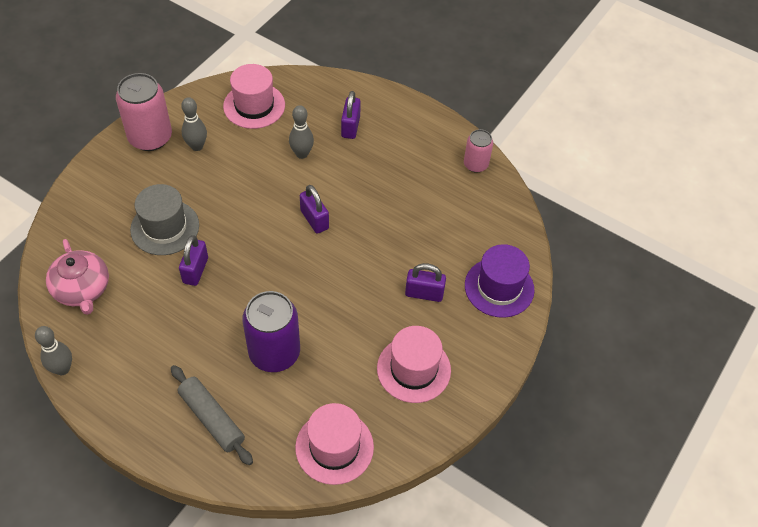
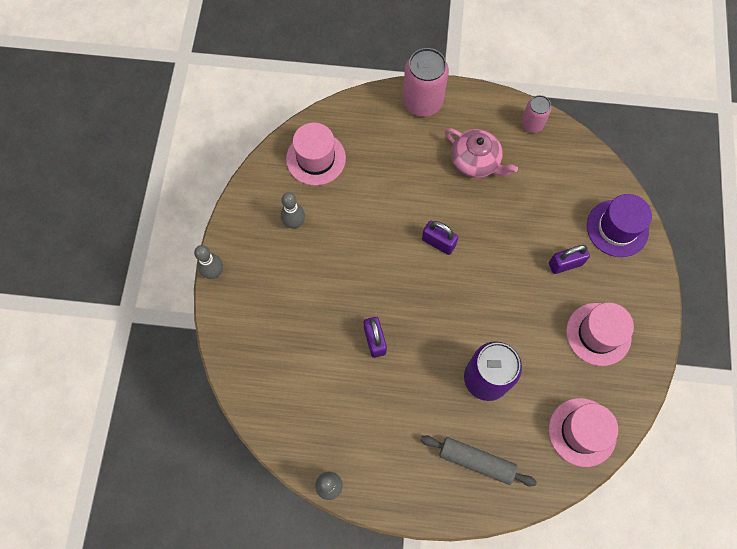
camera: 25 degrees left, 15 degrees up
(82, 289) = (294, 408): pink teapot -> pink teapot (475, 161)
(150, 137) = (248, 235): pink can -> pink can (422, 102)
(165, 227) = (322, 314): grey hat -> none
(302, 154) = (387, 185): grey bowling pin -> grey bowling pin (214, 273)
(350, 127) = (410, 139): purple padlock -> none

